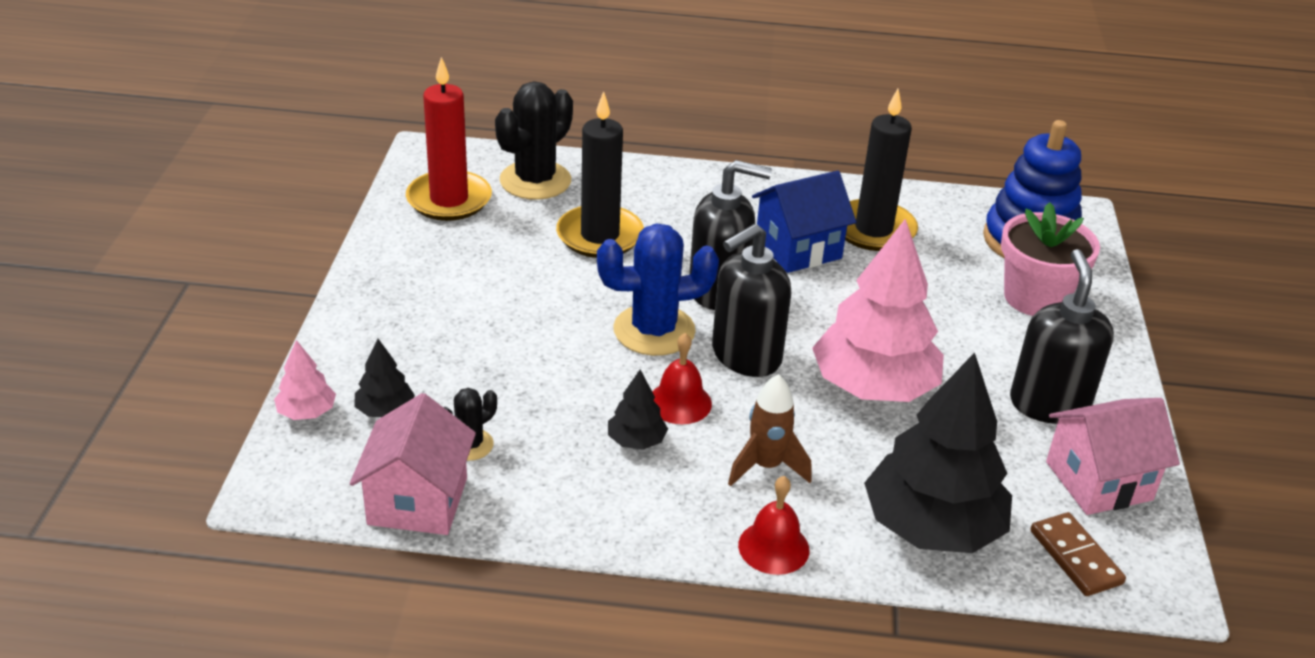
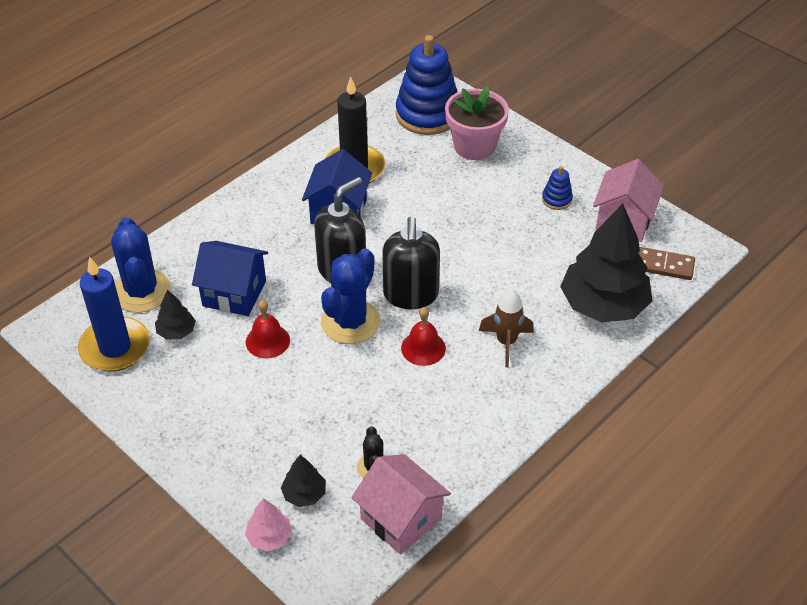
camera: 50 degrees left, 10 degrees up
(449, 200) = (115, 347): red candle -> blue candle
(535, 181) = (141, 291): black cactus -> blue cactus
(600, 236) = (234, 293): black candle -> blue house
(636, 441) = (438, 386): black tree -> black tree (176, 331)
(773, 547) = (566, 377): red bell -> red bell (267, 341)
(873, 387) = (484, 258): pink tree -> none
(1049, 404) = (556, 199): black soap dispenser -> blue stacking toy

